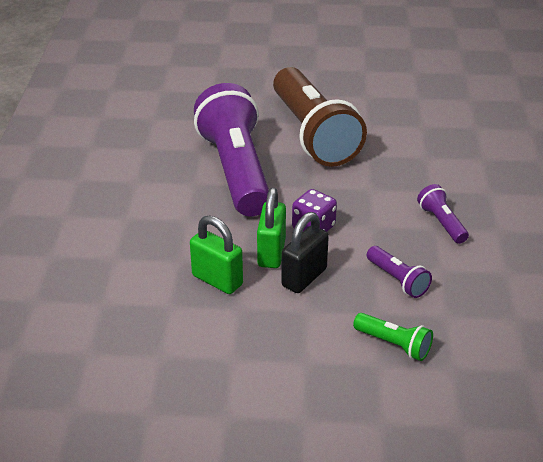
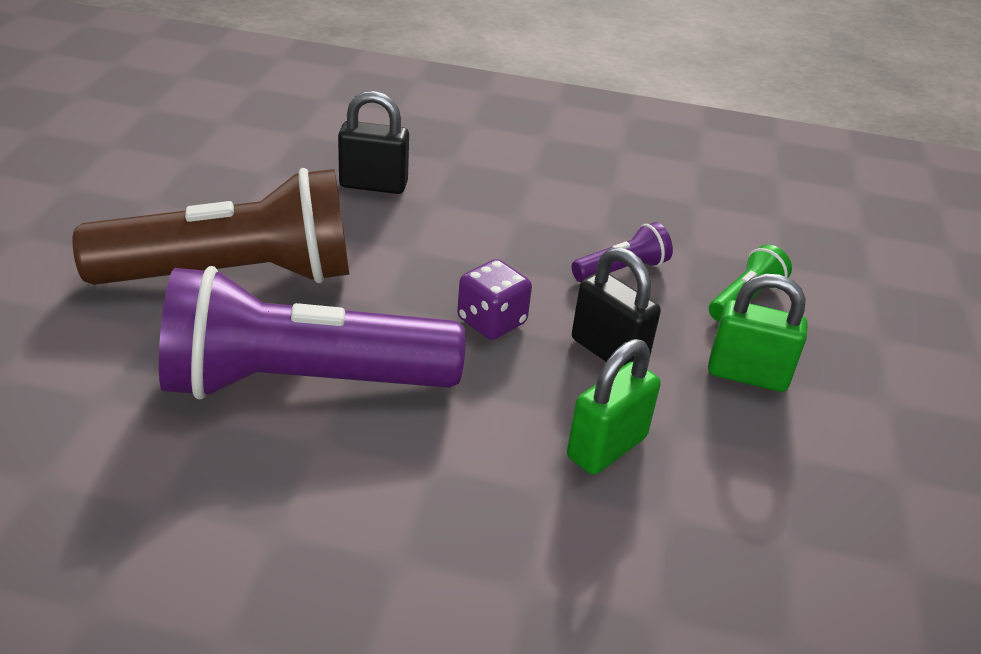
camera: 85 degrees left, 0 degrees up
(271, 253) = (546, 375): green padlock -> green padlock (747, 375)
(434, 164) = (373, 185): none -> black padlock
(441, 223) = (508, 209): purple flashlight -> none

